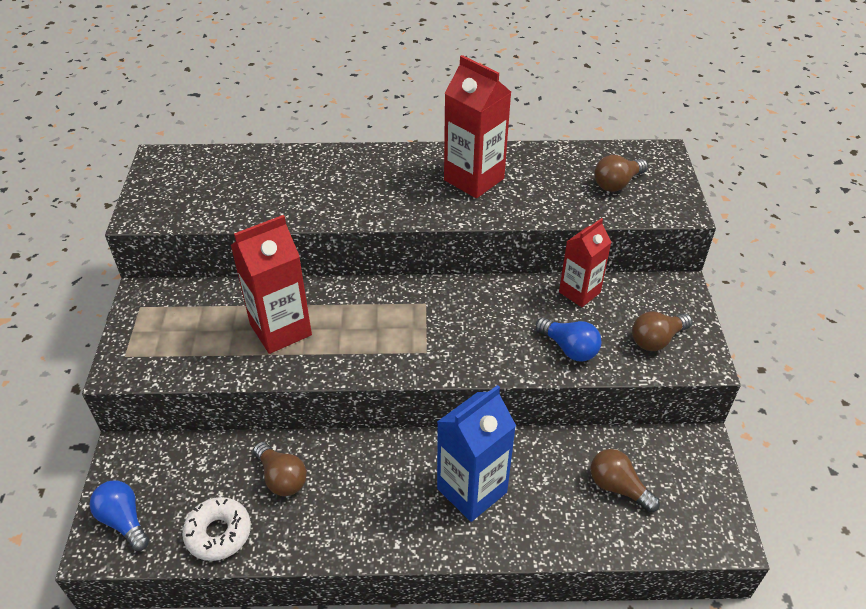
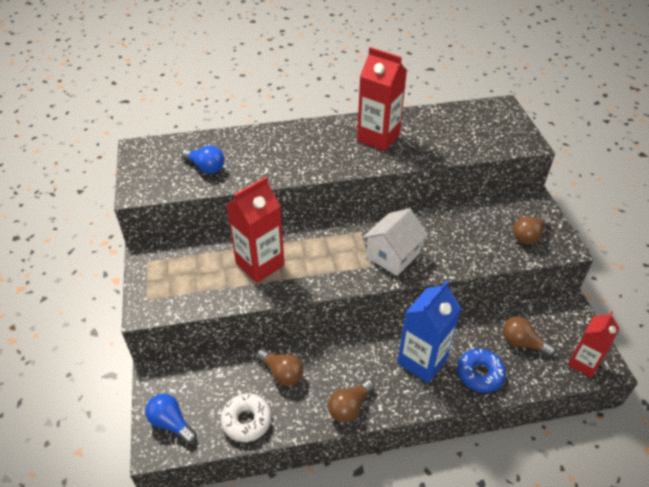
camera: 10 degrees left, 0 degrees up
(459, 341) = (392, 255): none -> white house
(546, 520) = (480, 374): none -> blue donut
(569, 348) = (471, 250): blue light bulb -> blue light bulb (206, 167)
(579, 292) = (466, 210): red carton -> red carton (583, 363)
(617, 183) = (479, 130): brown light bulb -> brown light bulb (349, 407)

